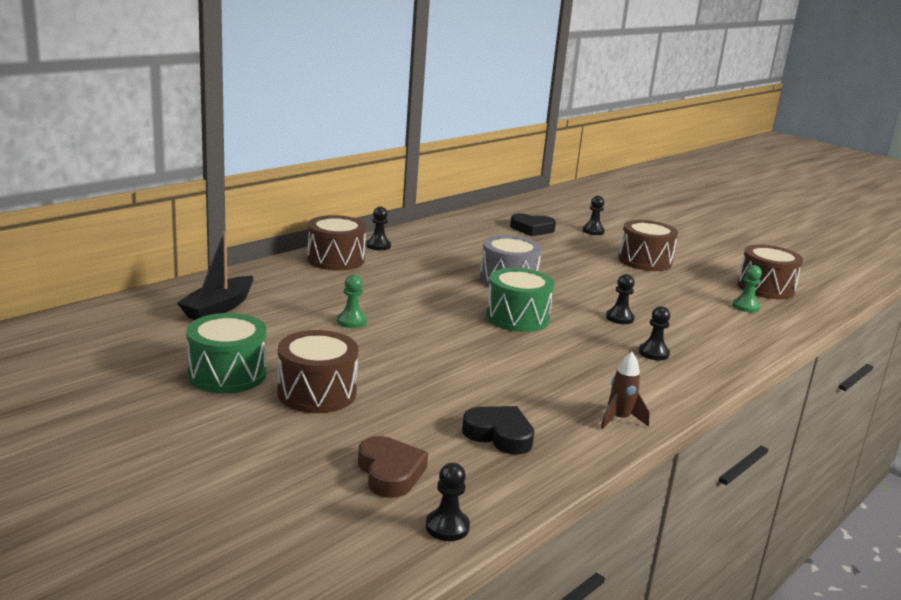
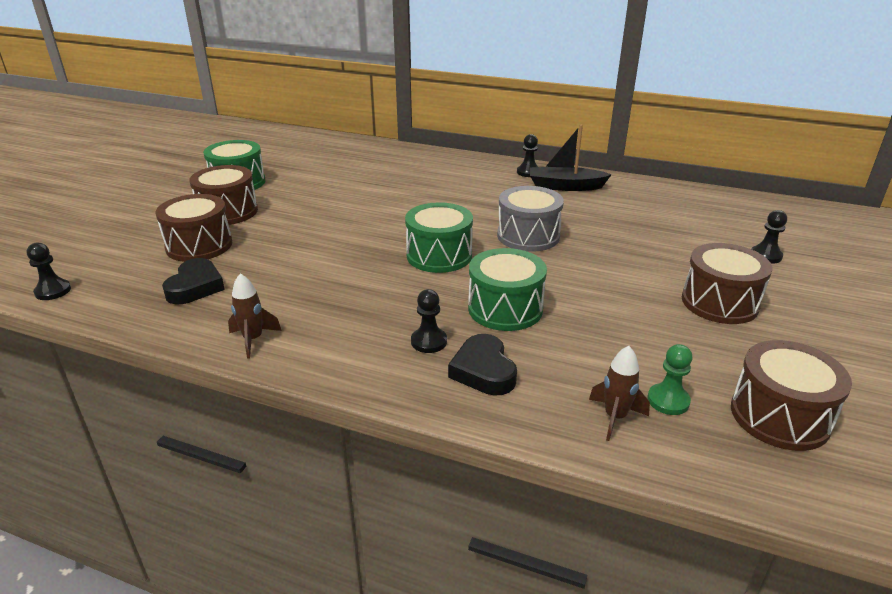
camera: 70 degrees right, 10 degrees up
(218, 308) = (336, 157): black boat -> black boat (565, 186)
(336, 259) = (473, 166): brown drum -> brown drum (199, 245)
(352, 321) = (357, 196): green pawn -> none
(390, 472) = (122, 258): brown heart -> none
(532, 229) = (701, 222): black heart -> black heart (483, 371)
(619, 318) = (505, 309): black pawn -> green drum
(758, 324) = (615, 417): none -> brown rocket

